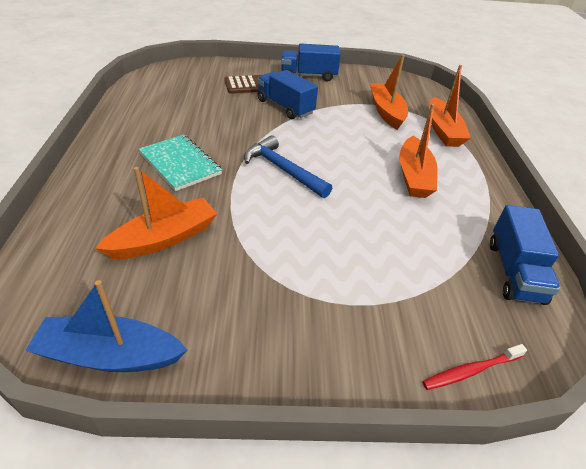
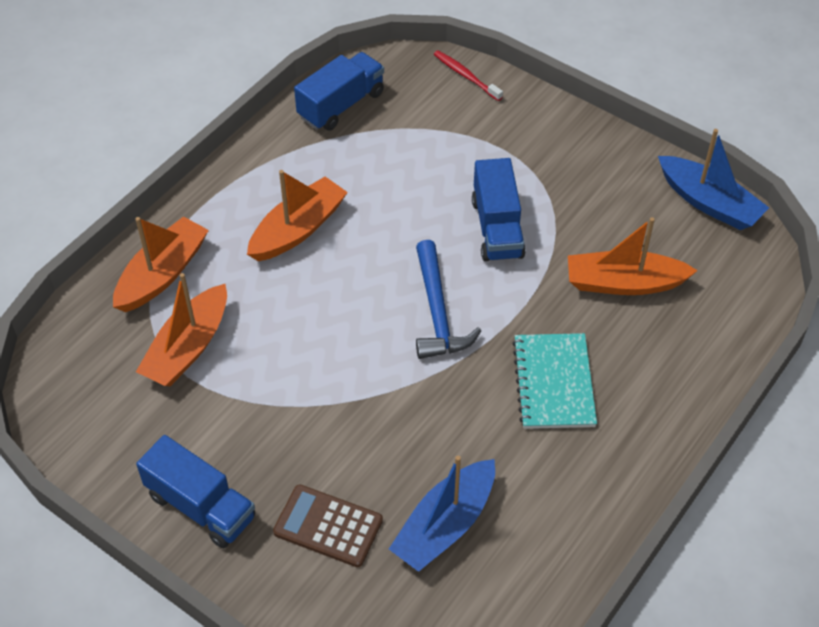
camera: 140 degrees left, 10 degrees up
(197, 99) = (445, 525): none -> blue boat
(285, 107) = (325, 434): blue truck -> blue truck (497, 228)
(471, 371) = (466, 76): red toothbrush -> red toothbrush turned 150 degrees counterclockwise

